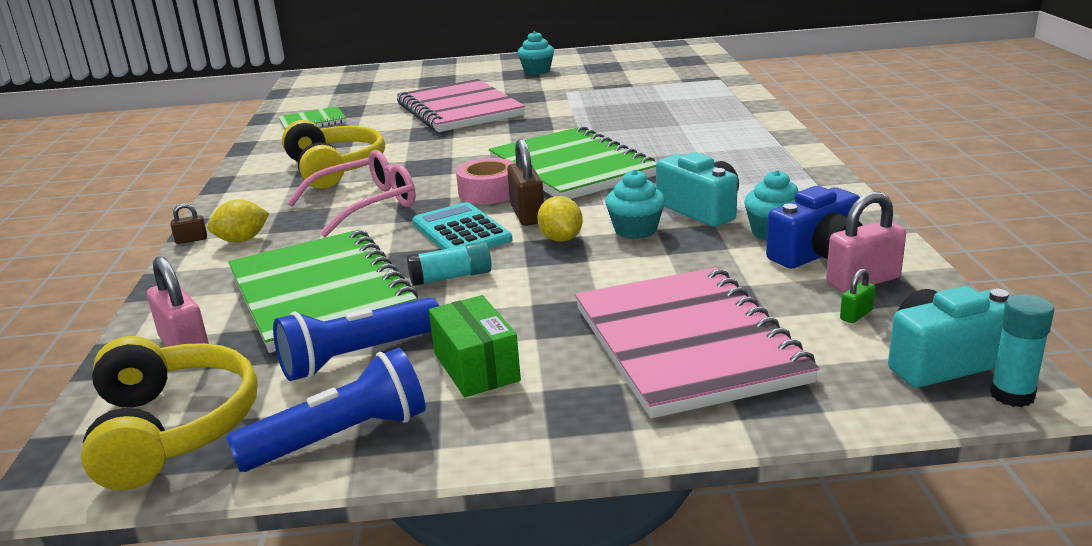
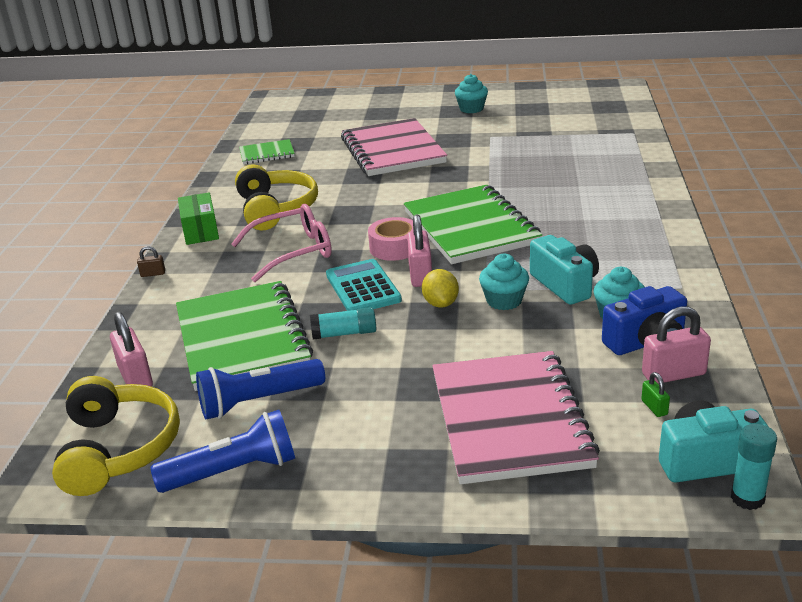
camera: 10 degrees right, 5 degrees up
(242, 240) = (191, 278): yellow lemon -> none
(476, 367) = (344, 421): green box -> green box (200, 231)
(527, 214) = (420, 275): brown padlock -> pink padlock
(856, 315) = (654, 407): green padlock -> green padlock turned 75 degrees counterclockwise

